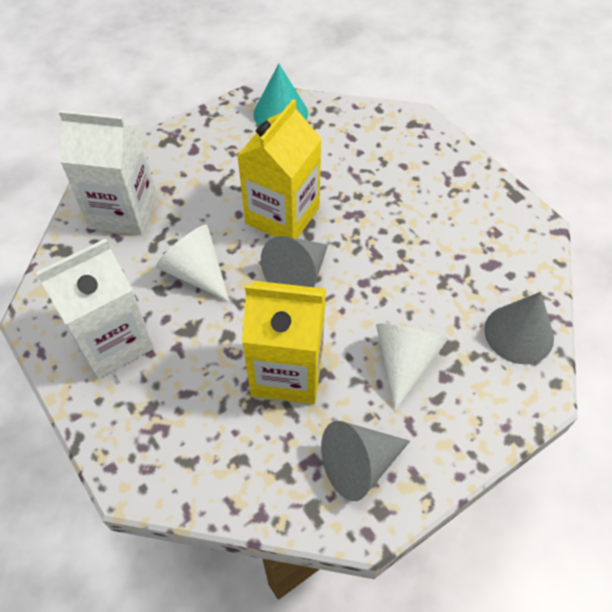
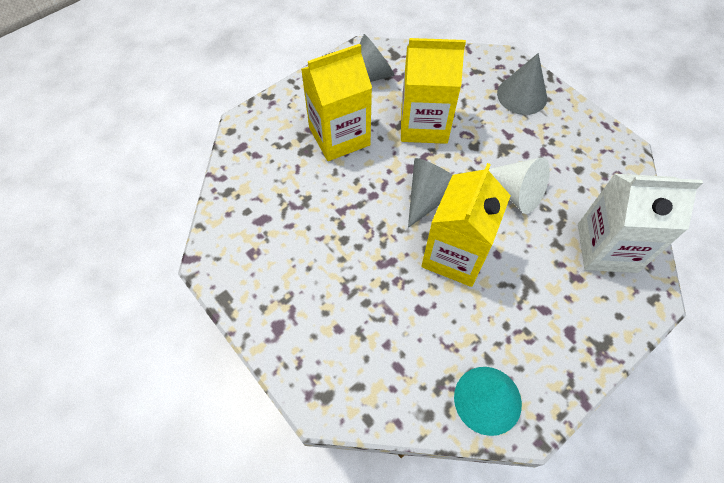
camera: 175 degrees right, 5 degrees up
(112, 341) = (558, 135): white carton -> none
(404, 362) = (339, 136): white cone -> yellow carton
(519, 333) = (250, 163): grey cone -> grey cone (522, 95)

